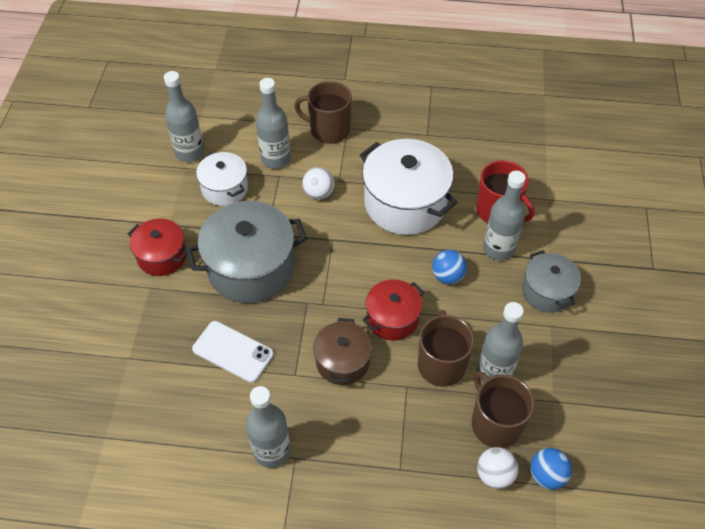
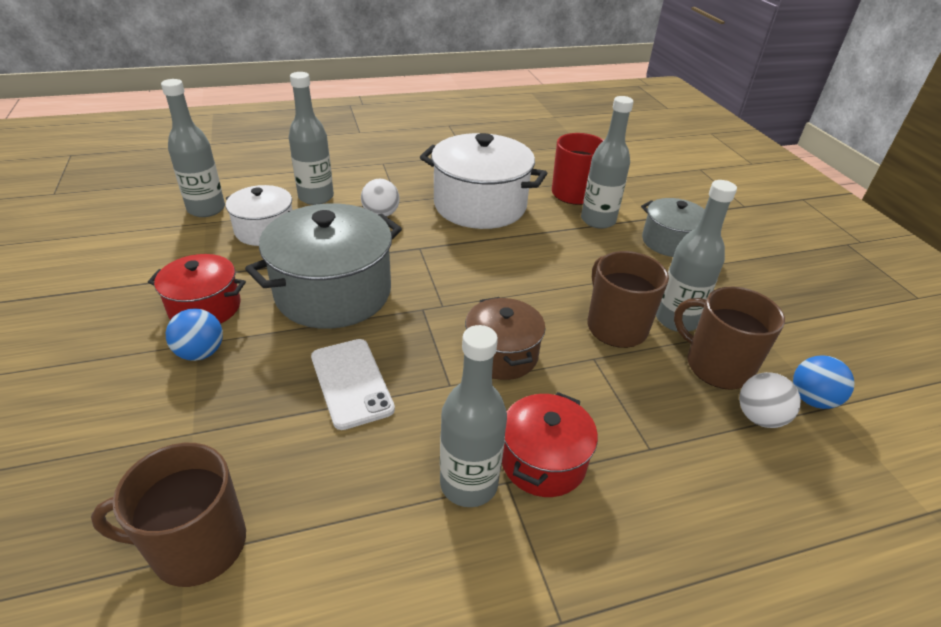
camera: 25 degrees left, 15 degrees down
(233, 352) = (351, 383): white phone -> white phone turned 60 degrees clockwise
(329, 130) = (364, 167): brown mug -> brown mug (197, 545)
(392, 318) = (532, 299): red pot -> red pot (543, 461)
(447, 276) = (565, 251): blue ball -> blue ball (201, 353)

